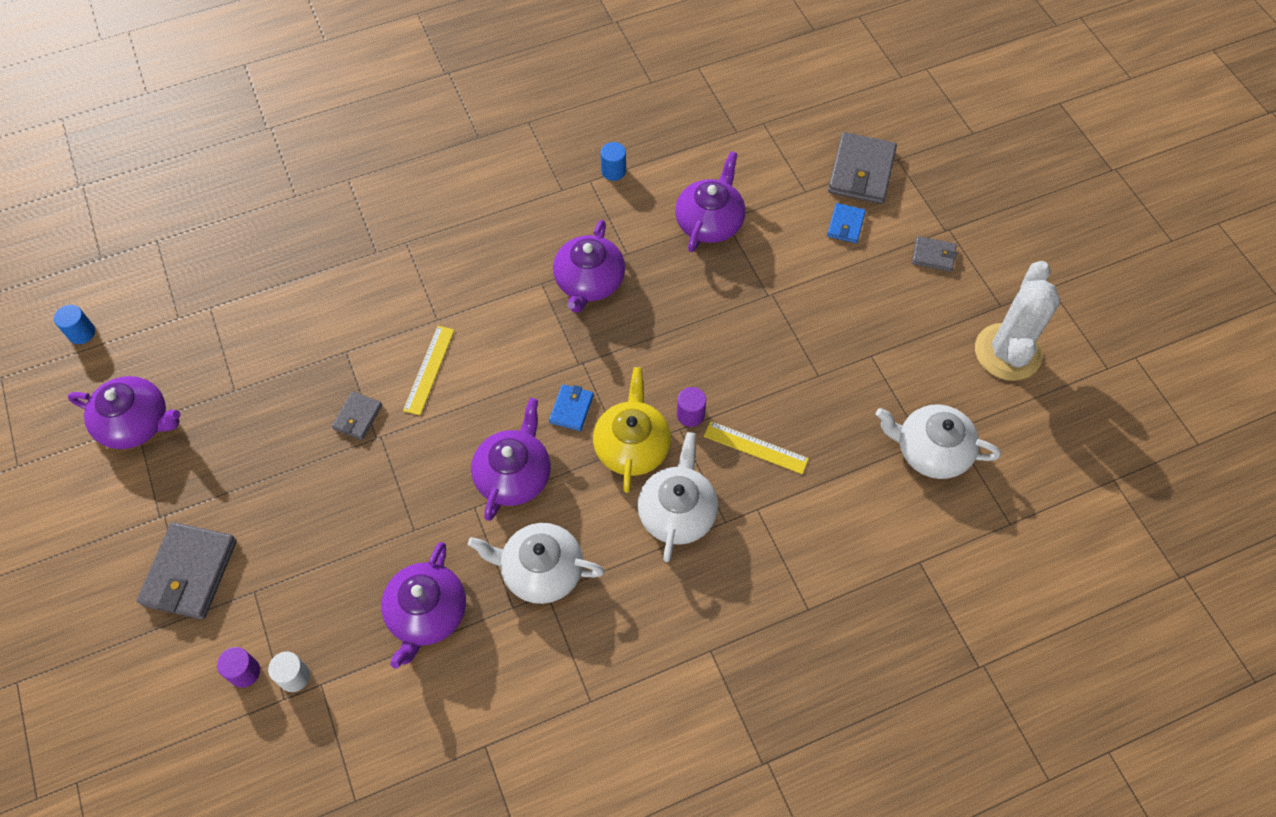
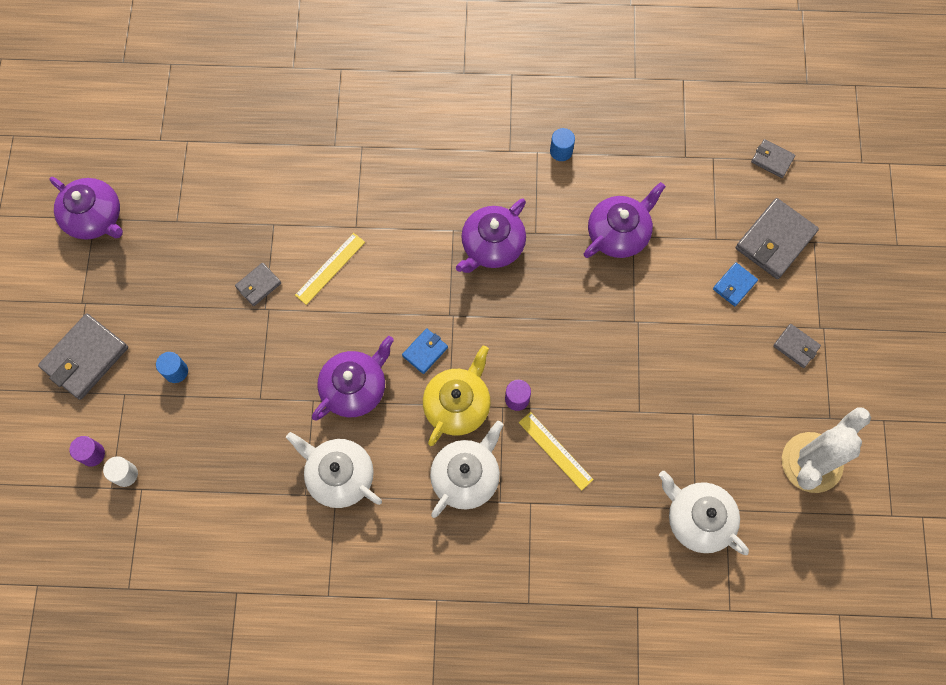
camera: 25 degrees right, 10 degrees up
(82, 333) = (84, 122): blue cylinder -> blue cylinder (176, 371)
(427, 613) = (240, 470): purple teapot -> none
(819, 104) = (772, 160): none -> grey wallet

